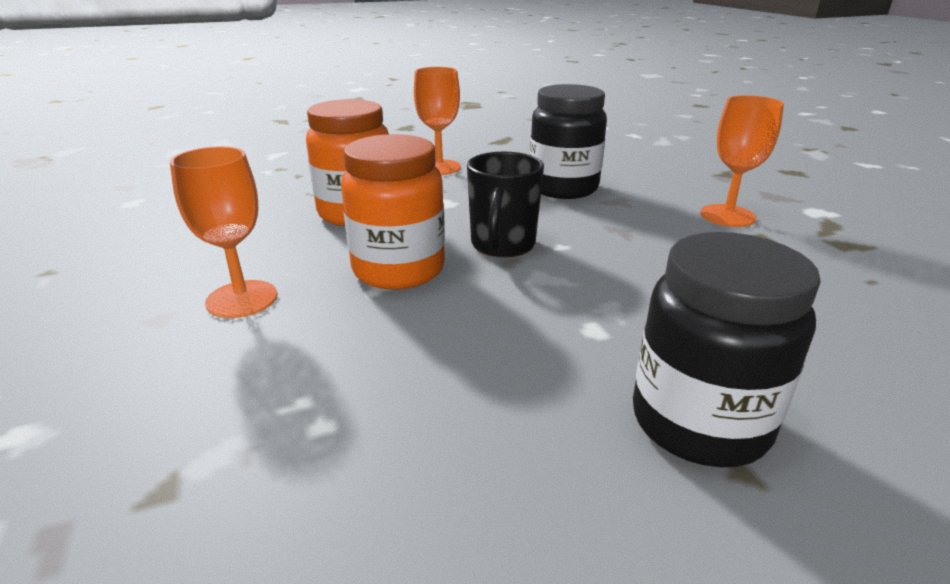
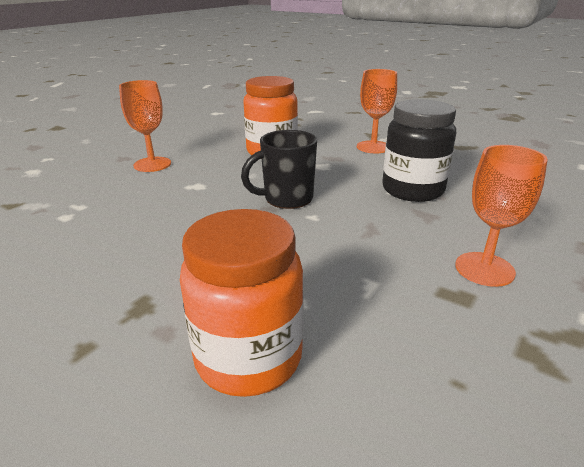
camera: 55 degrees right, 0 degrees up
(398, 270) = (218, 183): orange jar -> orange jar (248, 358)
(699, 423) = (126, 320): black jar -> none

